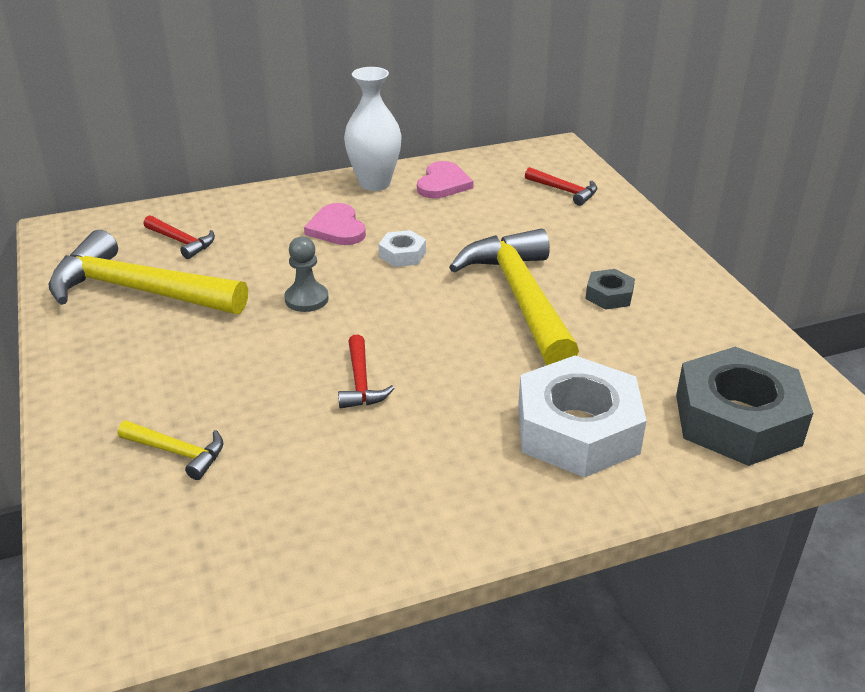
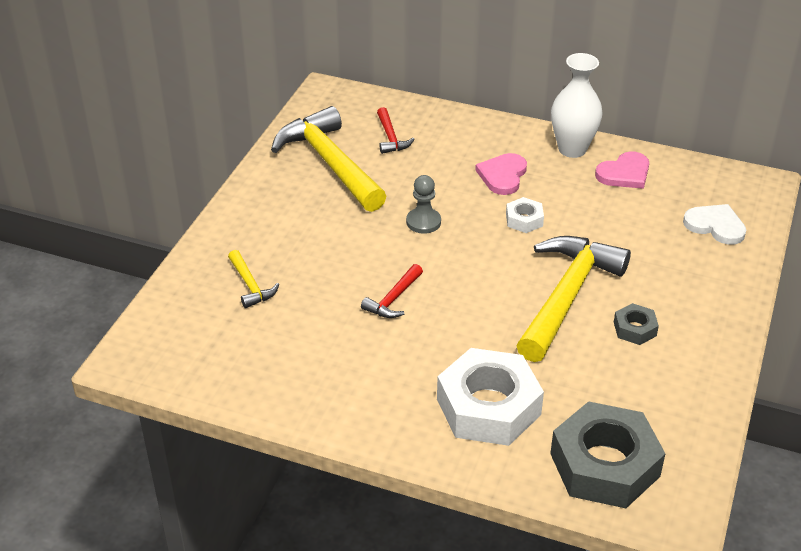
camera: 40 degrees right, 5 degrees up
(564, 191) = (715, 226): red hammer -> white heart

